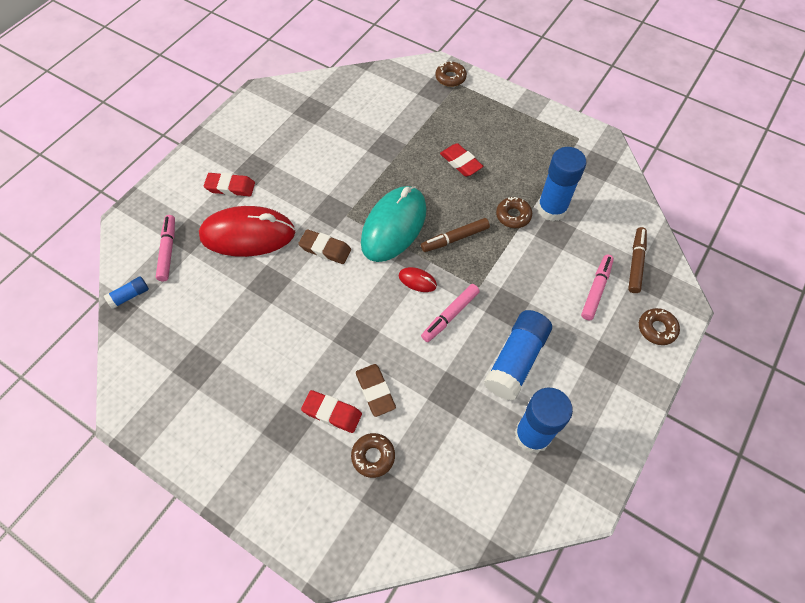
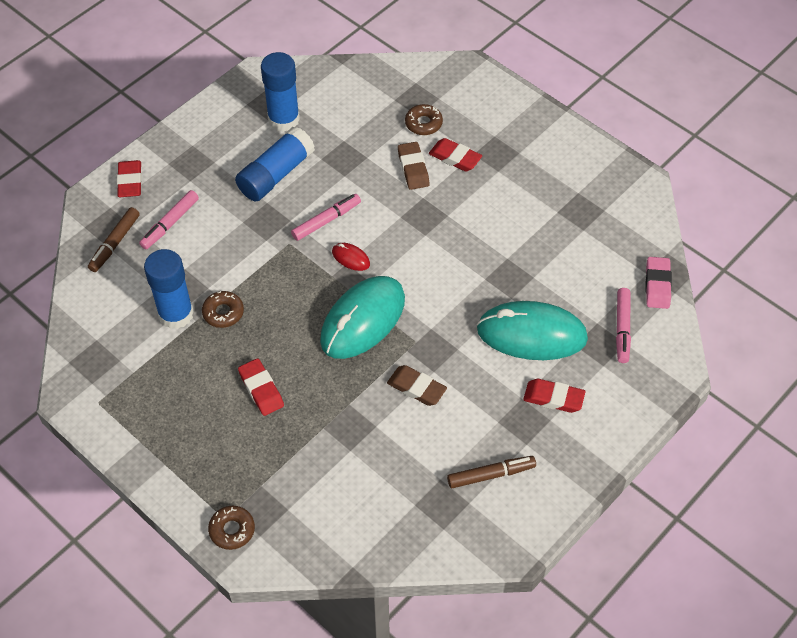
camera: 170 degrees left, 5 degrees down
(130, 296) = (657, 285): blue glue stick -> pink eraser
(248, 235) = (531, 334): red mouse -> turquoise mouse
(325, 249) = (444, 305): brown eraser -> brown eraser (416, 388)
(455, 238) = (298, 296): brown marker -> brown marker (491, 475)
(656, 329) = (130, 182): brown donut -> red eraser

